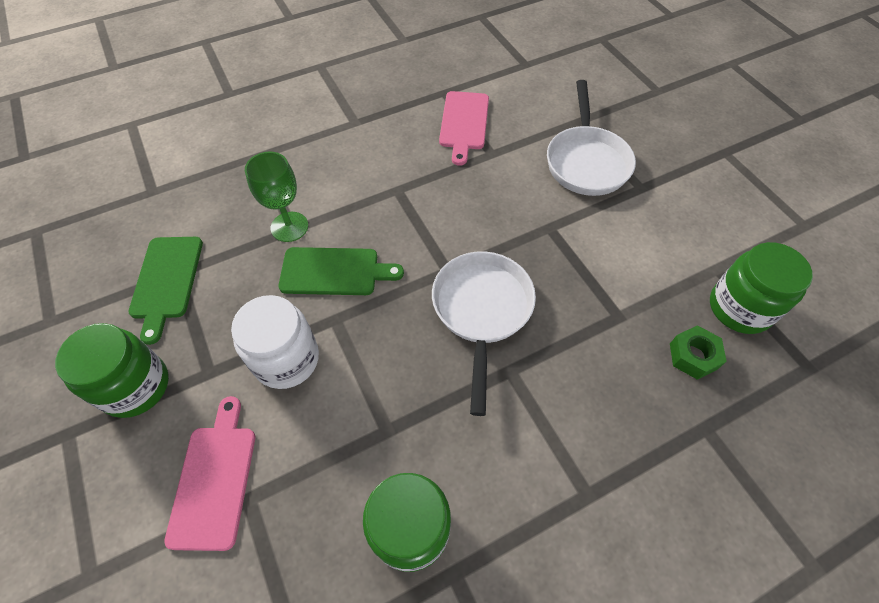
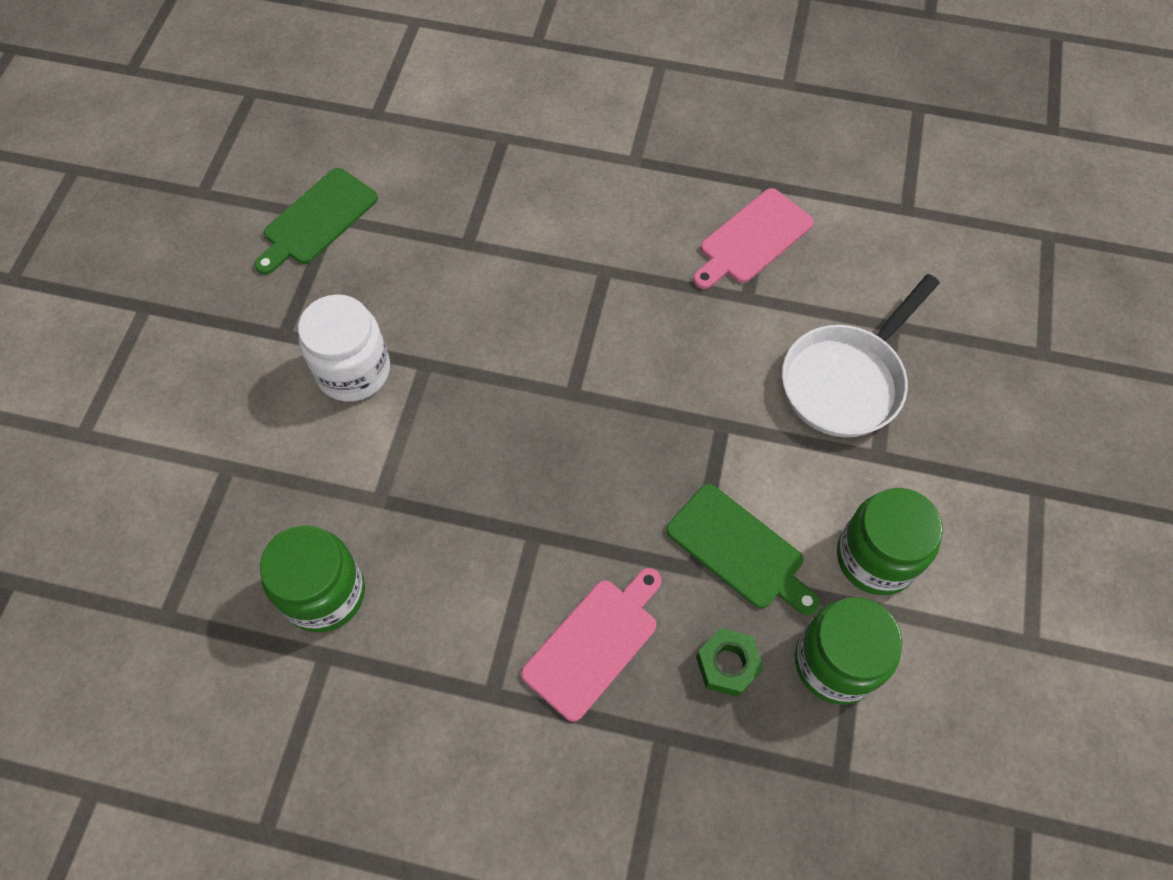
camera: 40 degrees right, 5 degrees up
(135, 386) = (221, 303): green jar -> green jar (876, 557)
(214, 479) = (216, 430): pink cutting board -> pink cutting board (594, 643)
(289, 227) = (466, 239): green goblet -> none
(334, 271) = (466, 316): green cutting board -> green cutting board (740, 550)
(481, 311) = (564, 458): white pan -> none

